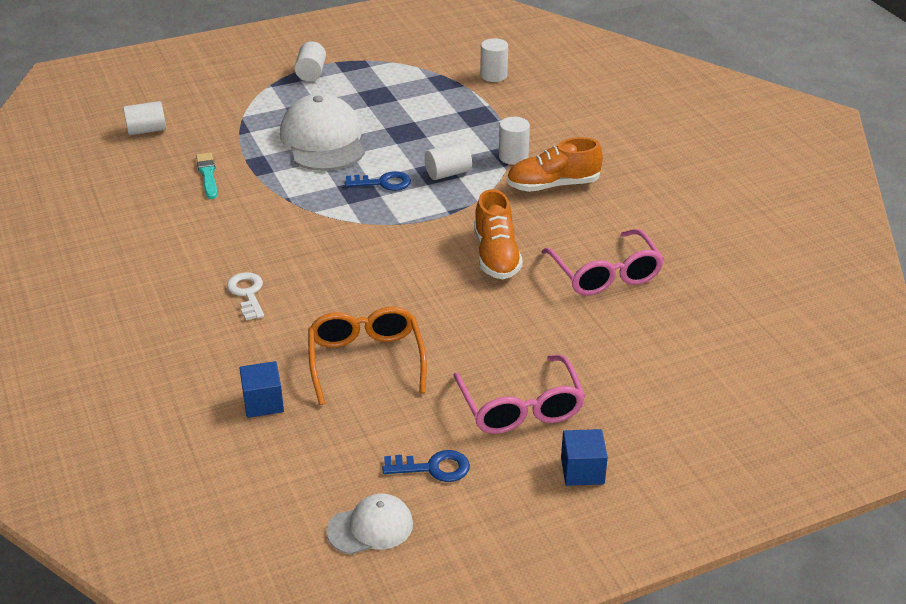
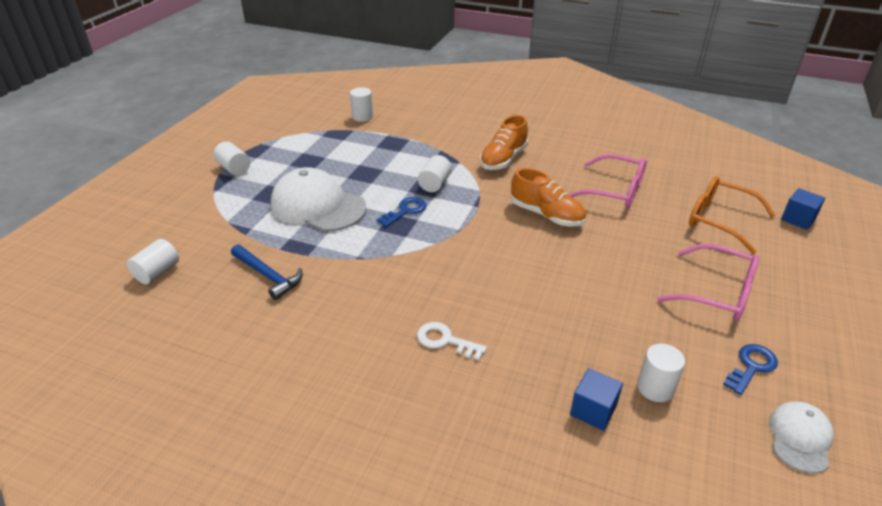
camera: 45 degrees left, 0 degrees up
(207, 175) = (268, 276): turquoise brush -> blue hammer
(366, 360) = (596, 329): orange glasses -> orange glasses (719, 220)
(513, 157) = (454, 155): white cylinder -> white cylinder (655, 388)
(582, 471) = (805, 305): blue cube -> blue cube (798, 219)

